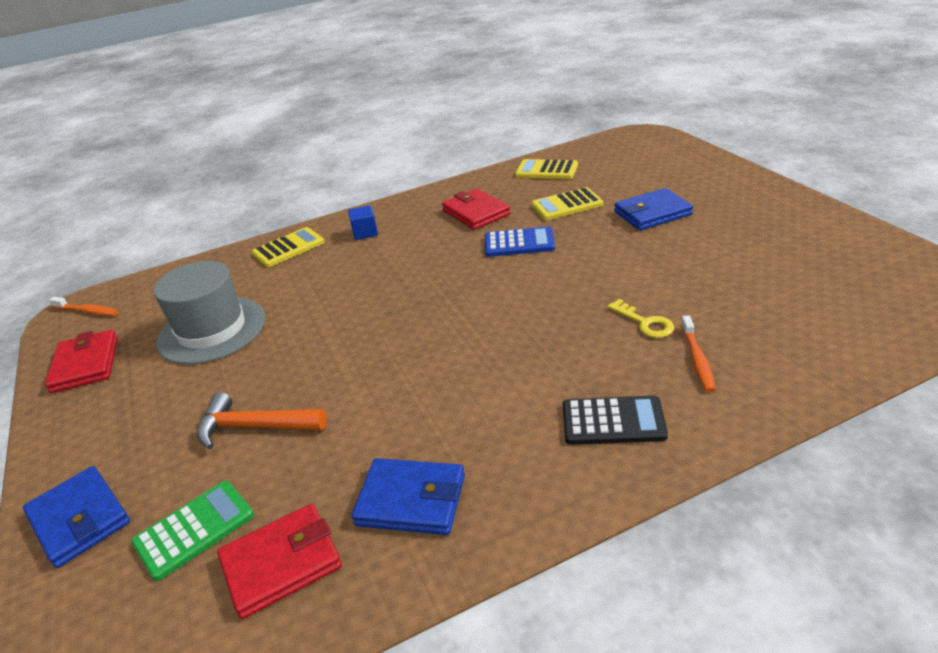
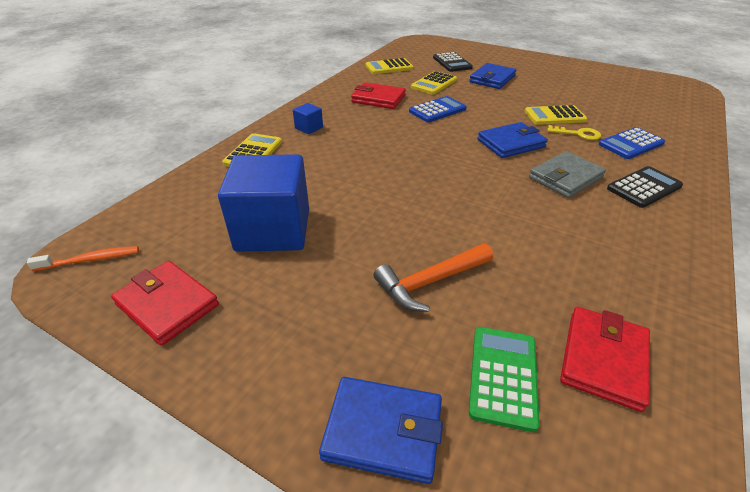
camera: 40 degrees left, 5 degrees up
(212, 330) = (273, 230): grey hat -> blue cube
(411, 500) = (615, 276): blue wallet -> blue wallet (511, 143)
(535, 374) = (565, 178): none -> grey wallet
(634, 178) = (452, 63): none -> black calculator
(653, 288) = (554, 116): none -> yellow calculator
(697, 359) = (631, 144): orange toothbrush -> blue calculator

